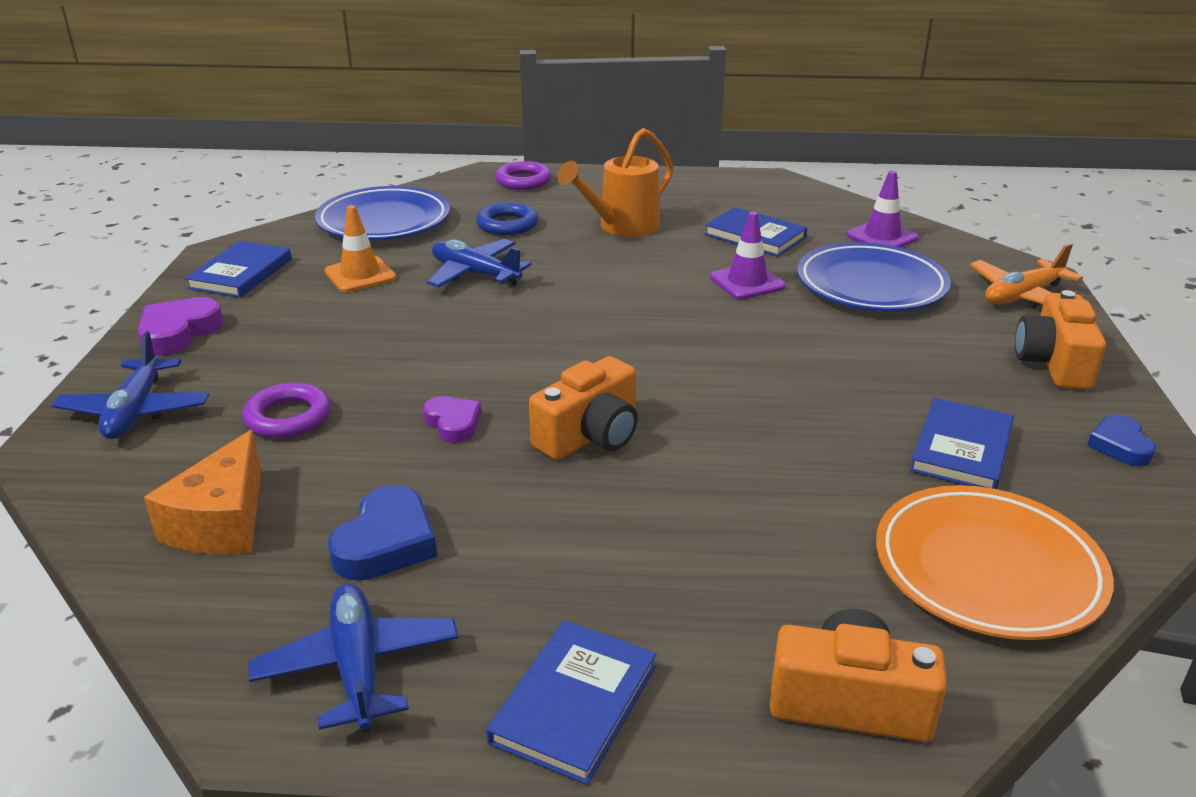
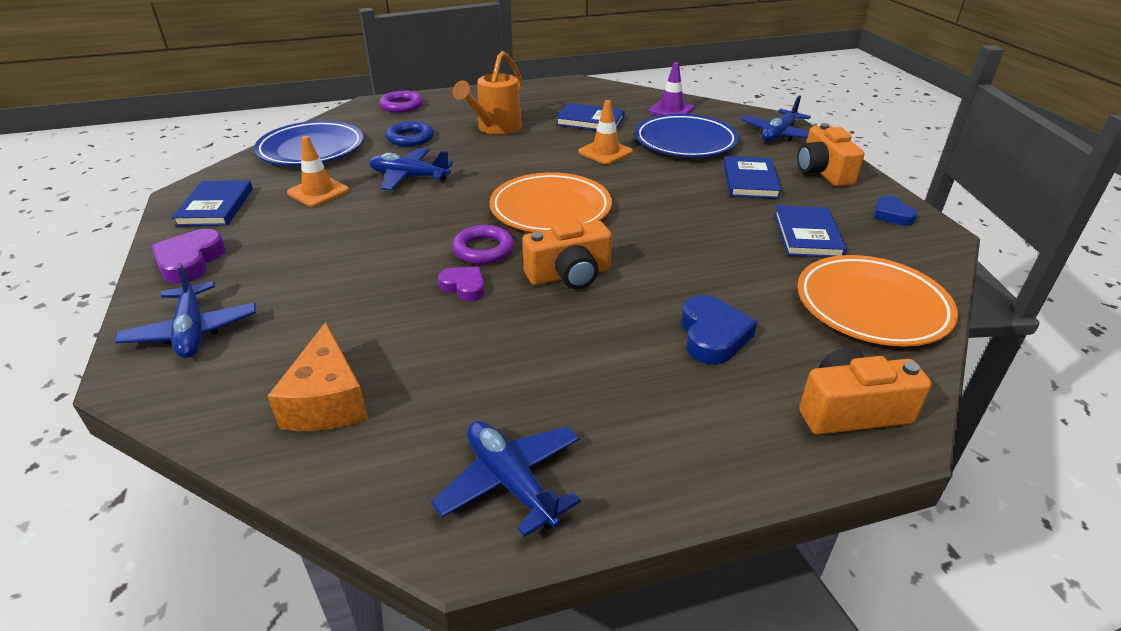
camera: 20 degrees left, 5 degrees up
(288, 417) = (330, 309): purple ring -> purple ring (483, 249)
(386, 543) = (471, 385): blue heart -> blue heart (712, 335)
(574, 704) = (682, 463): blue book -> blue book (750, 181)
(590, 435) = (569, 275): orange camera -> orange camera turned 45 degrees clockwise
(623, 346) = (550, 209): none -> orange plate
(747, 282) = (605, 152): purple traffic cone -> orange traffic cone
(1022, 296) = (778, 134): orange plane -> blue plane

